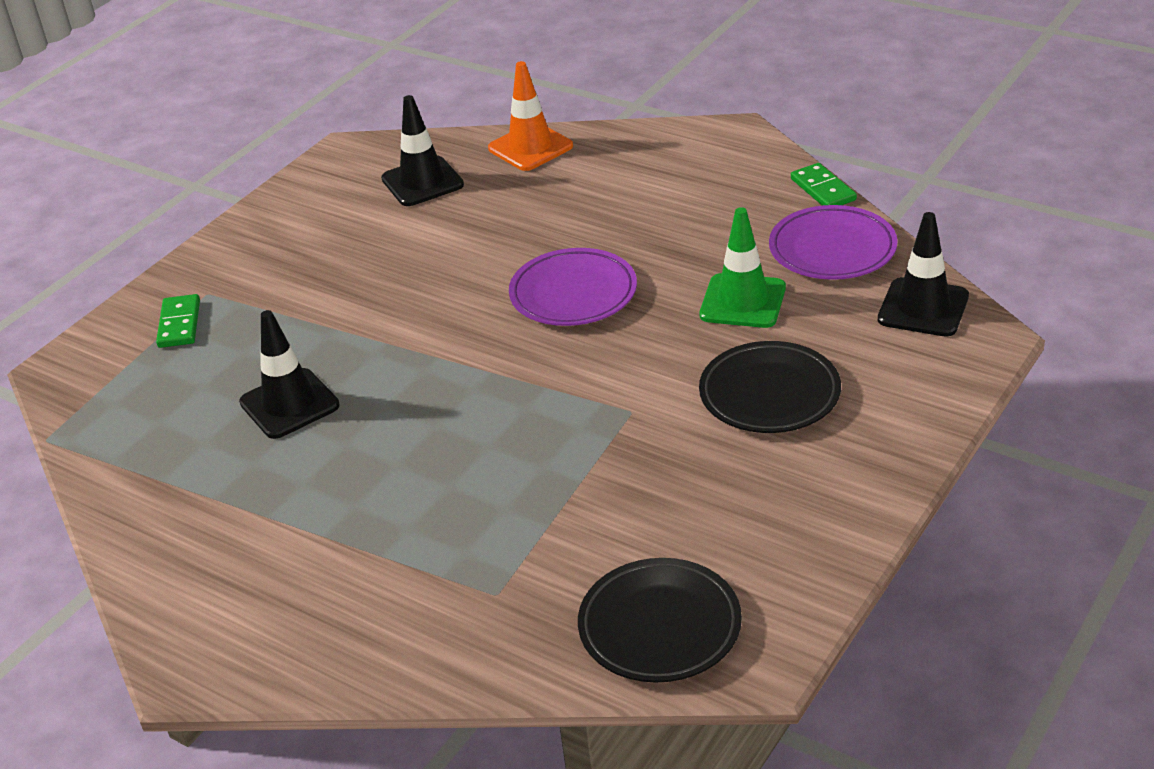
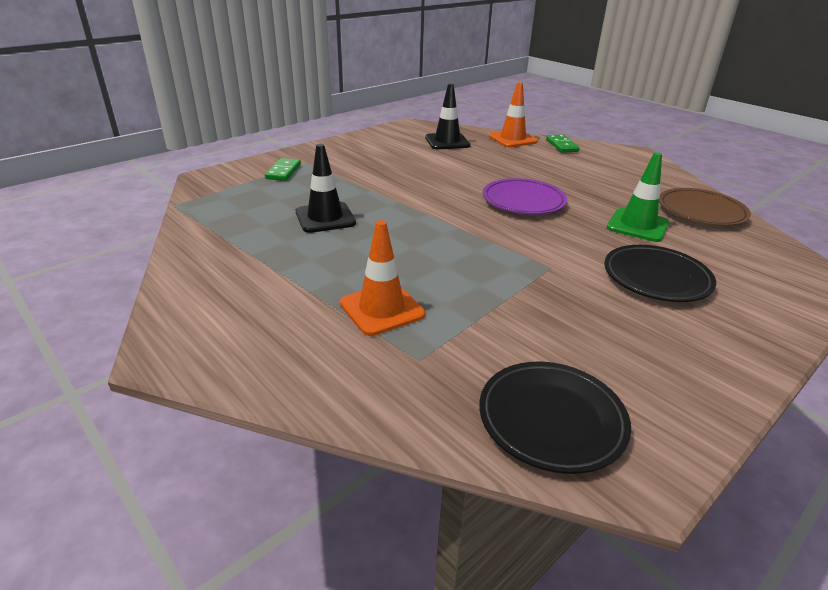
camera: 10 degrees right, 5 degrees down
(428, 537) = (381, 309): none -> orange traffic cone
(823, 190) = (692, 184): green domino -> green domino (561, 145)
(832, 249) = (701, 212): purple plate -> brown plate
(923, 308) = (772, 253): black traffic cone -> none

